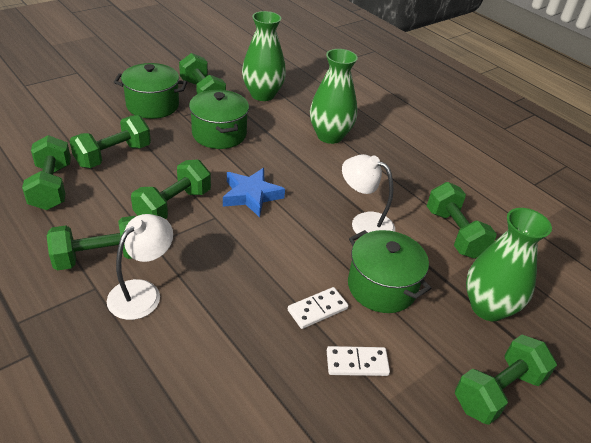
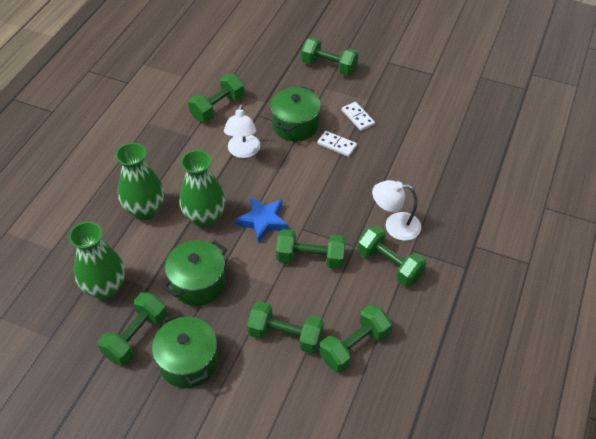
camera: 115 degrees left, 10 degrees up
(488, 307) = (274, 80): green vase -> green vase (205, 217)

